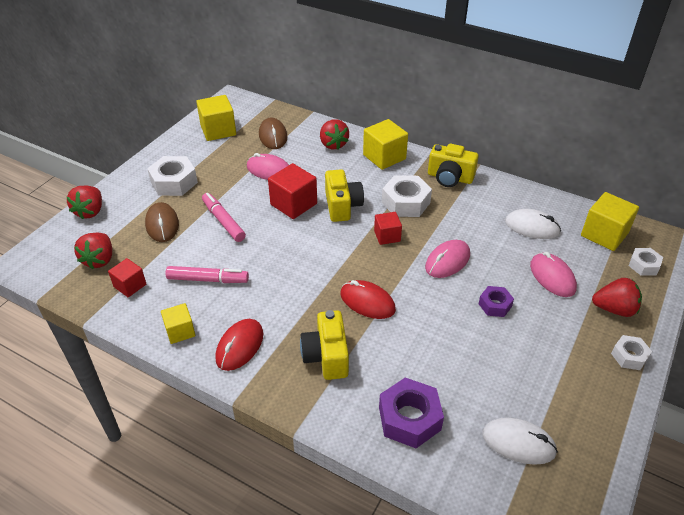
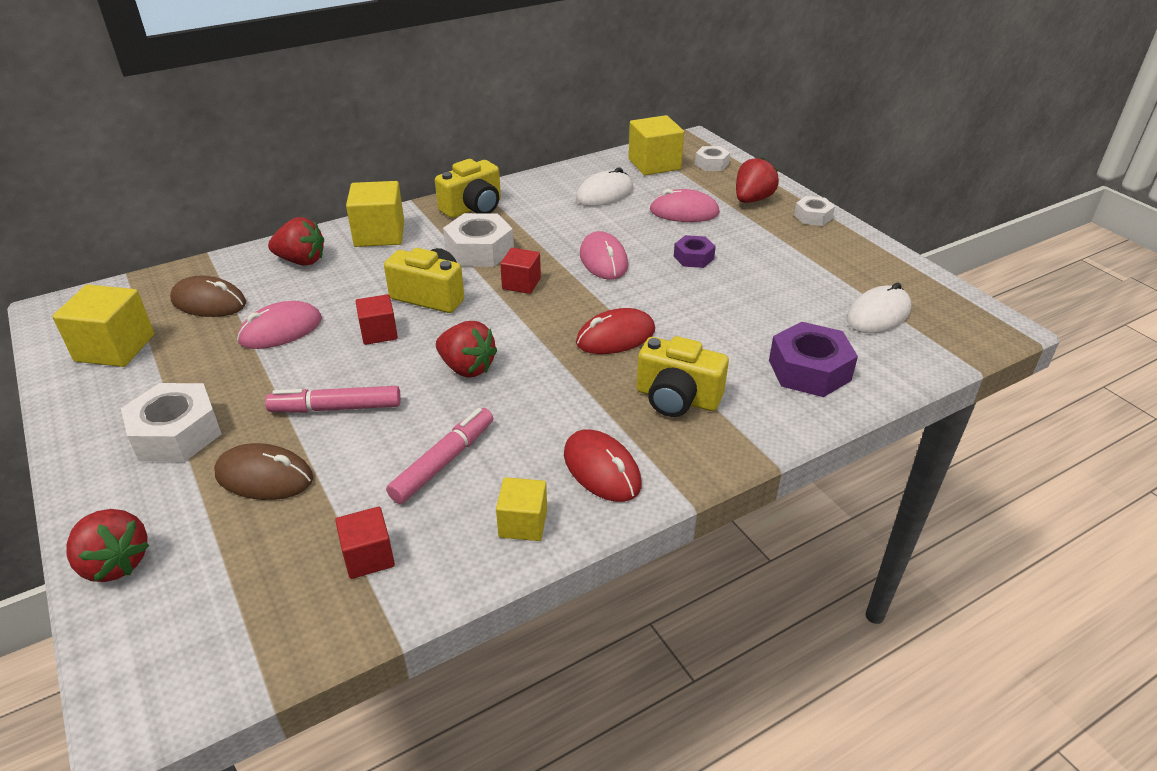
camera: 60 degrees left, 5 degrees down
(99, 260) = (262, 582): red strawberry -> red strawberry (467, 368)
(293, 204) = (379, 333): red cube -> red cube, size x0.61

